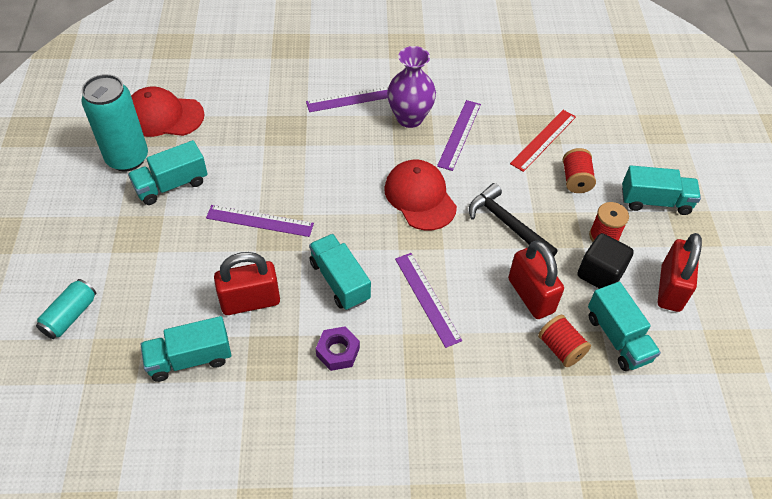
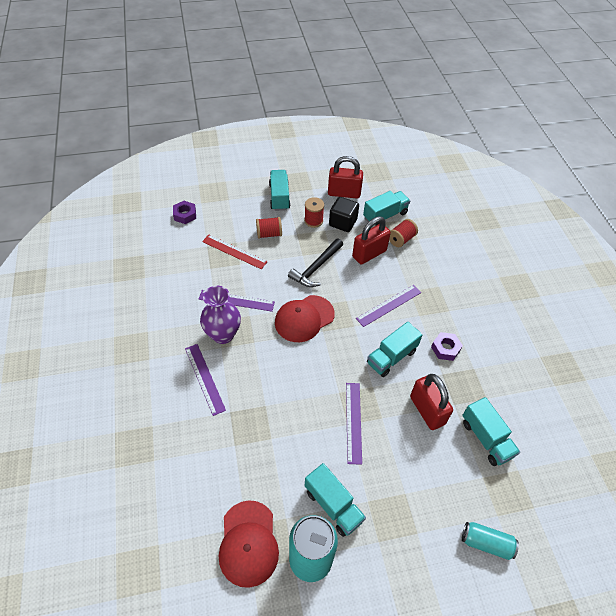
camera: 100 degrees left, 0 degrees up
(613, 97) = (185, 215): none -> purple nut

